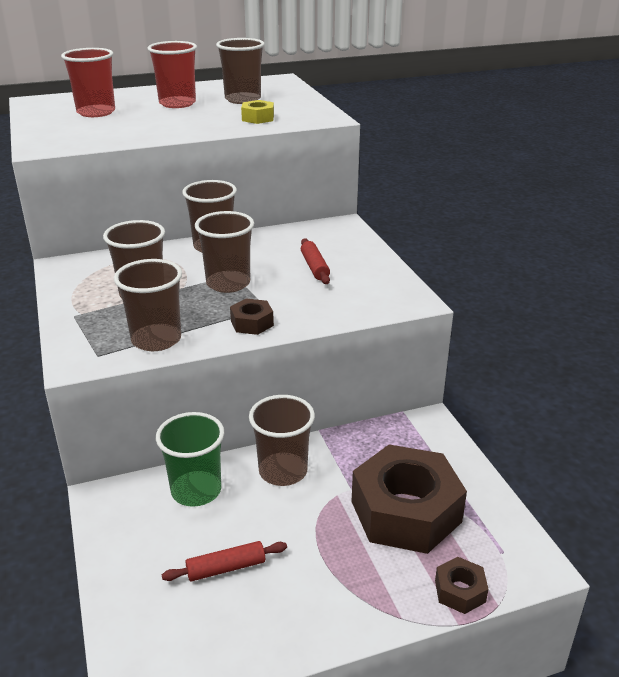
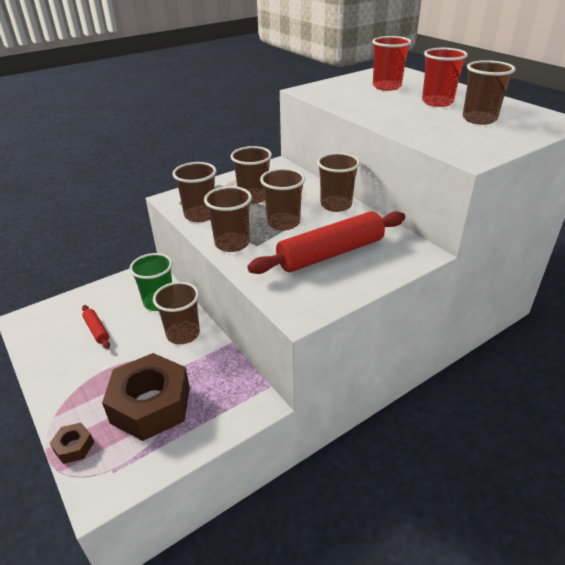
camera: 75 degrees right, 5 degrees up
(252, 323) = (232, 243): brown nut -> brown cup
(258, 118) = (436, 132): yellow nut -> none
(315, 267) = (330, 254): red rolling pin -> red rolling pin, size x2.23

